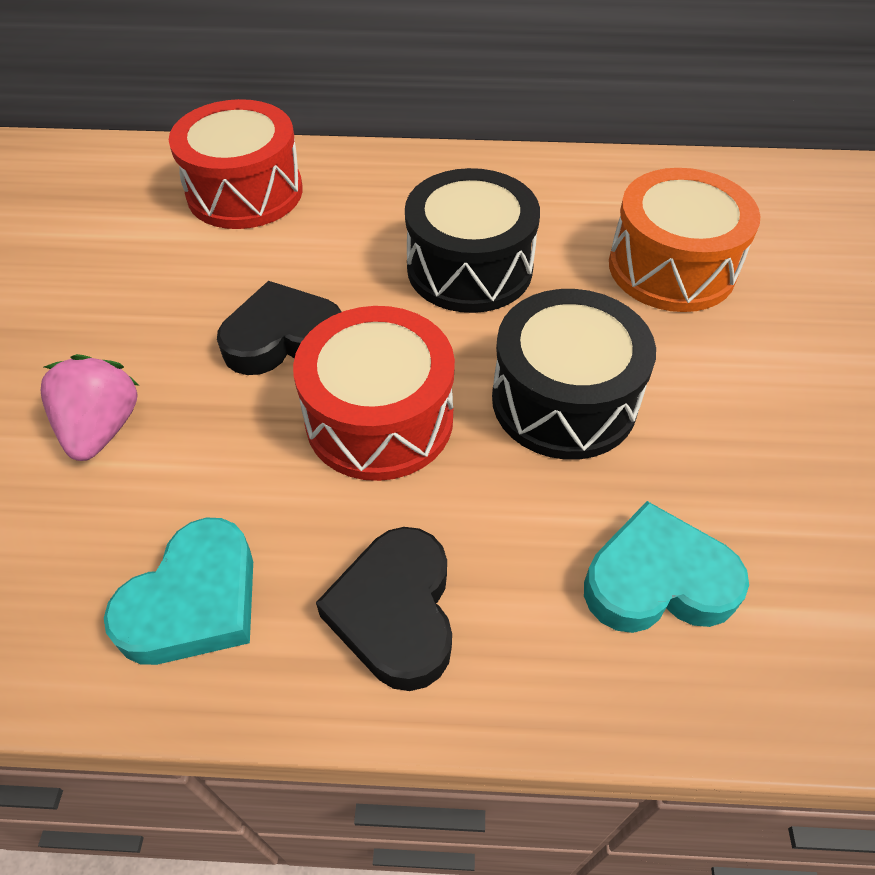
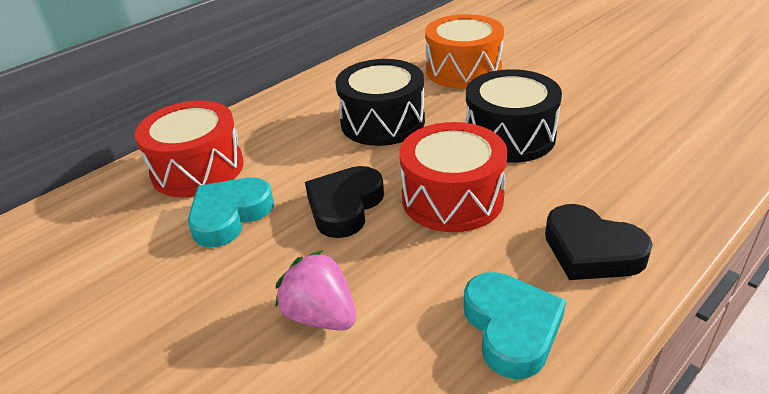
camera: 45 degrees left, 15 degrees down
(657, 580) = (644, 162): turquoise heart -> turquoise heart (230, 216)

